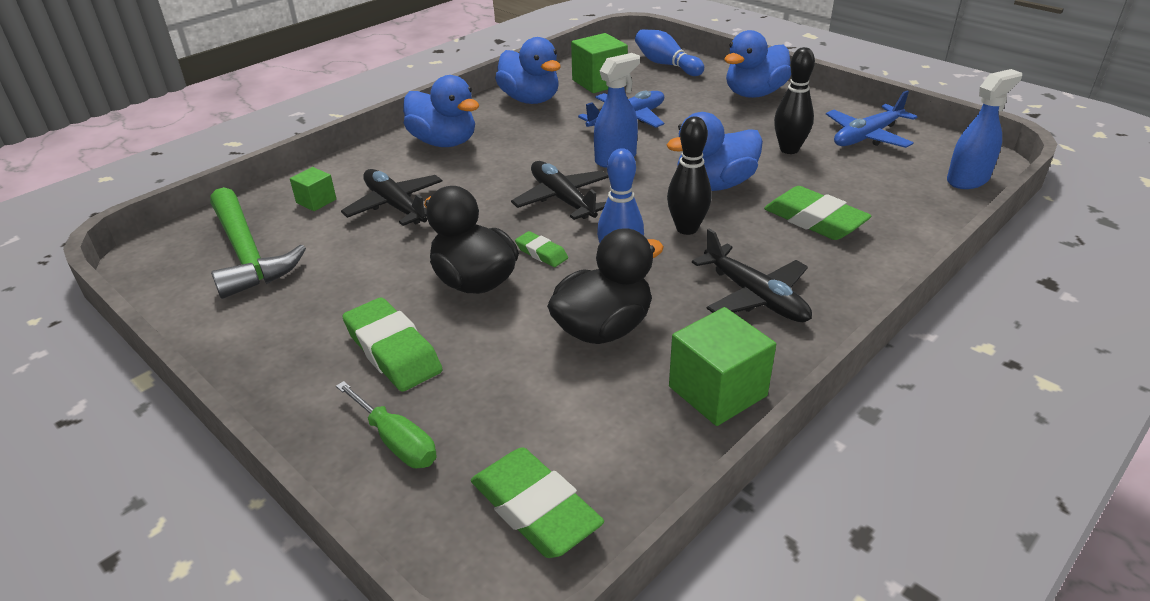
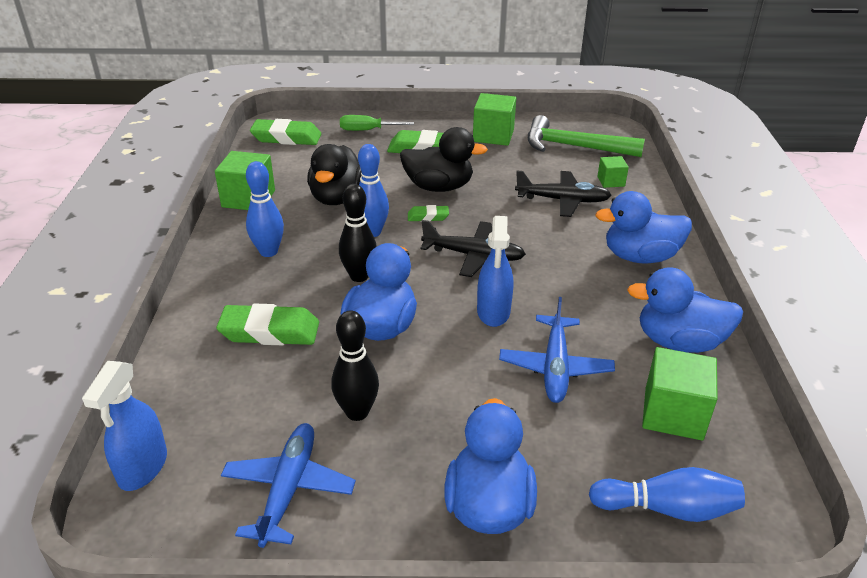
camera: 135 degrees right, 0 degrees up
(279, 321) = (493, 135): none -> green cube
(754, 296) = (268, 252): black plane -> blue bowling pin

